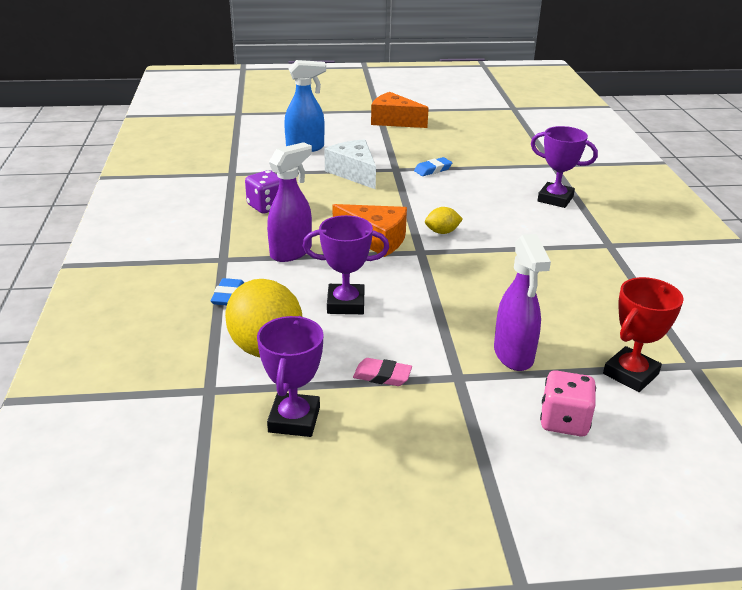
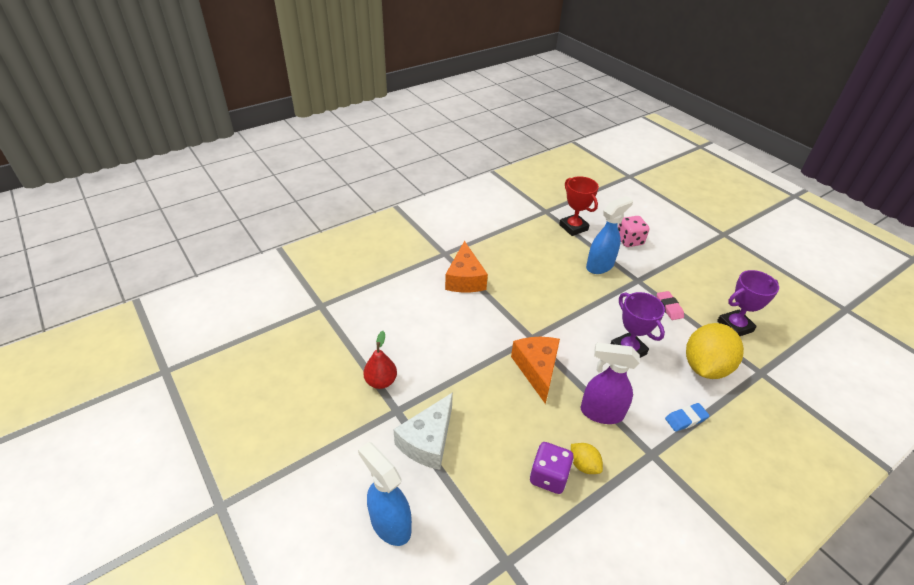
camera: 120 degrees left, 10 degrees up
(394, 121) = (255, 470): orange cheese -> orange cheese (465, 279)
(433, 170) = (381, 381): blue eraser -> red pear
(442, 232) = (494, 335): yellow lemon -> yellow lemon (583, 465)
(513, 355) = (600, 266): purple spray bottle -> blue spray bottle
(555, 199) = (391, 290): purple trophy -> none
(630, 374) = (573, 227): red trophy -> red trophy turned 45 degrees clockwise

